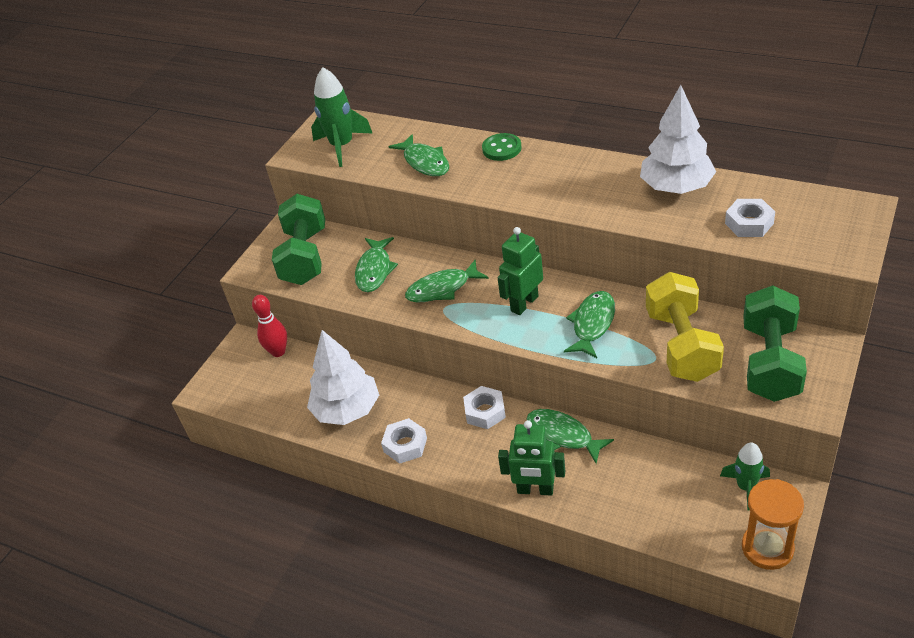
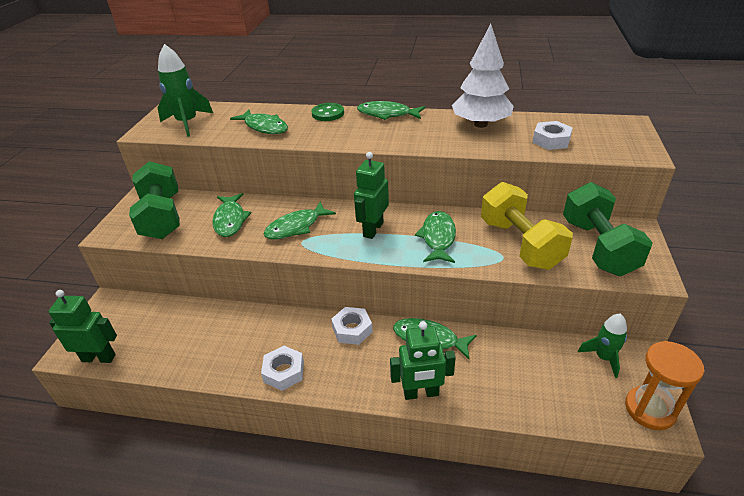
camera: 20 degrees left, 5 degrees down
(232, 401) = (99, 358): none -> green robot
(278, 352) = (143, 306): red bowling pin -> none
(347, 410) = (219, 348): white tree -> none
(571, 158) = (387, 114): none -> green fish

